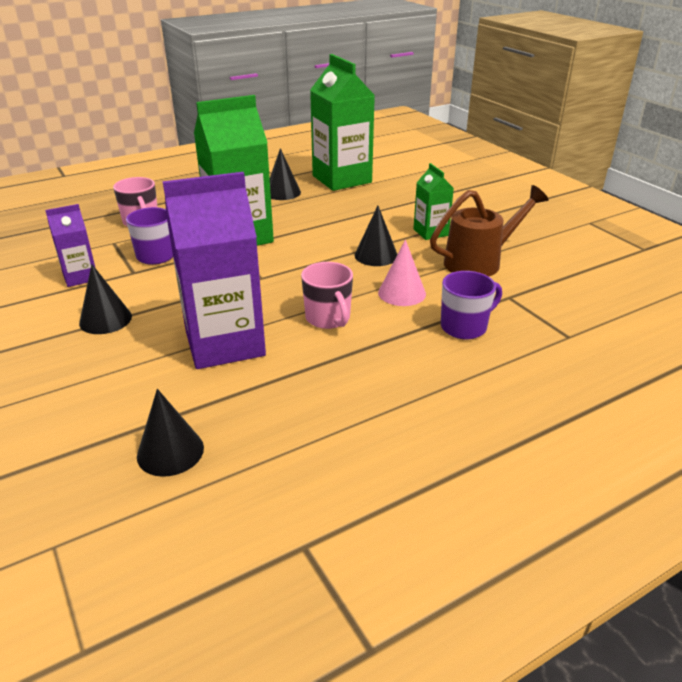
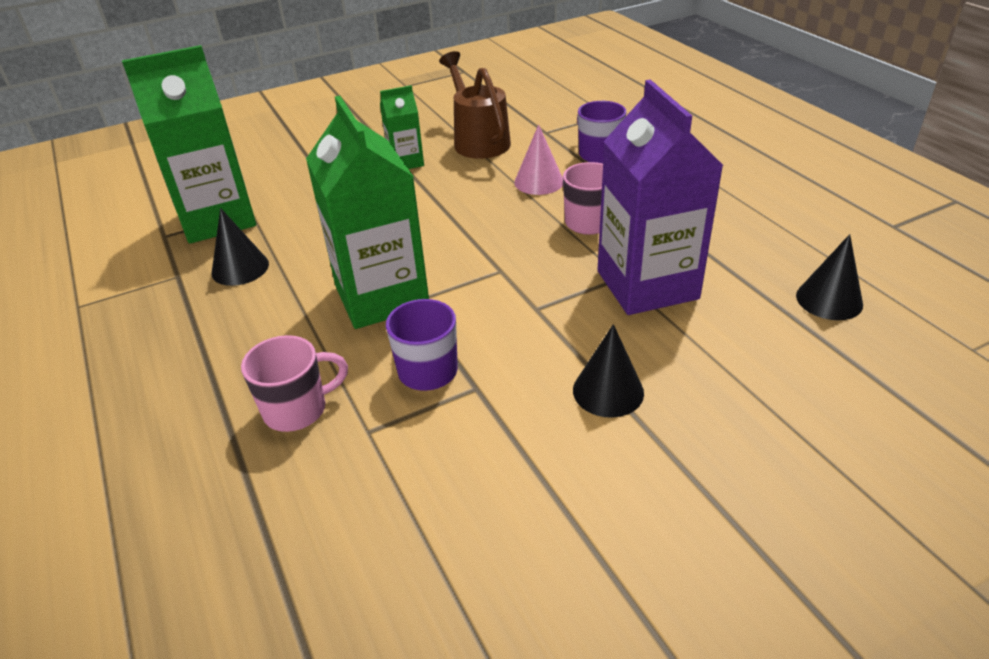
camera: 85 degrees left, 5 degrees up
(80, 277) = (487, 446): purple carton -> none
(376, 255) = (455, 195): black cone -> none

